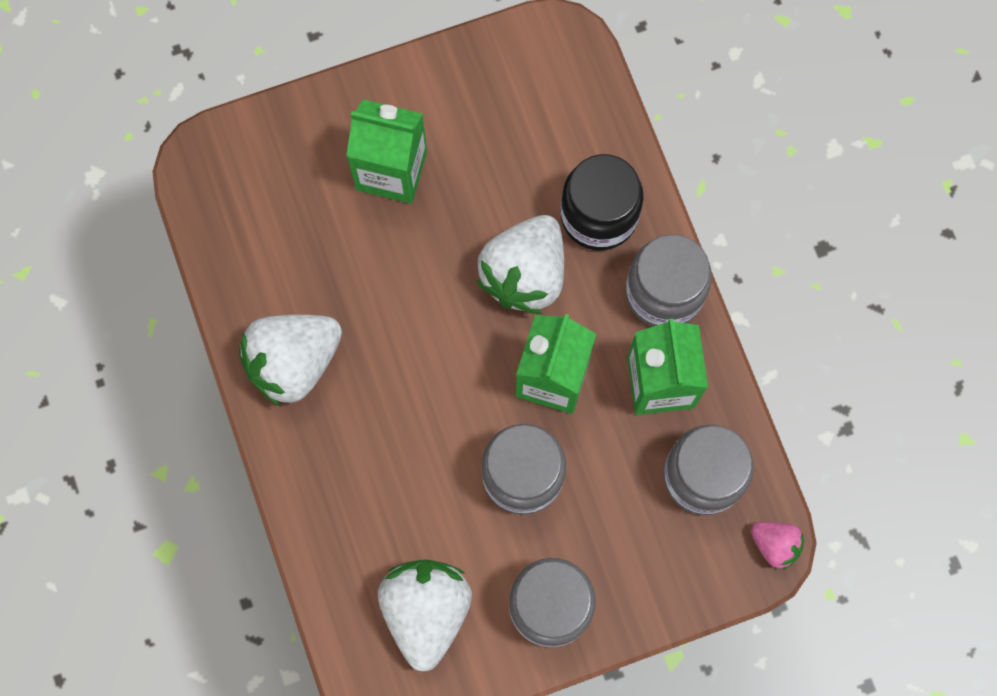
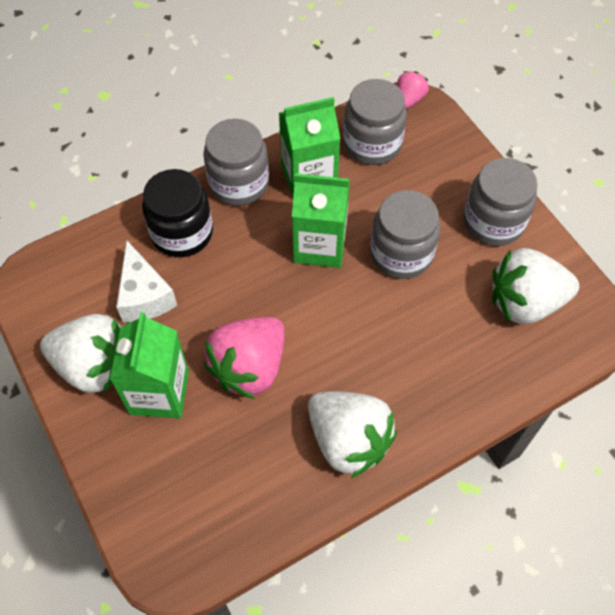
camera: 100 degrees left, 15 degrees down
(402, 270) = (249, 367): none -> pink strawberry
(517, 164) = (144, 296): none -> white cheese
(524, 274) = (239, 276): white strawberry -> white strawberry (94, 366)

